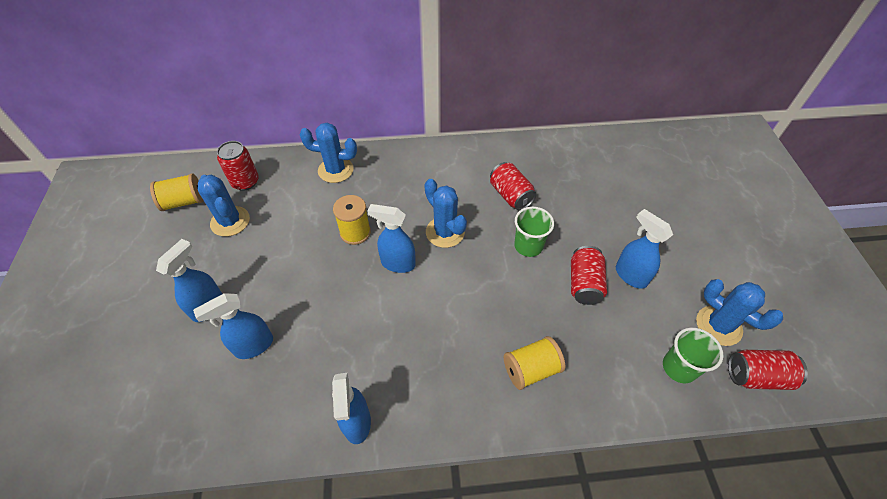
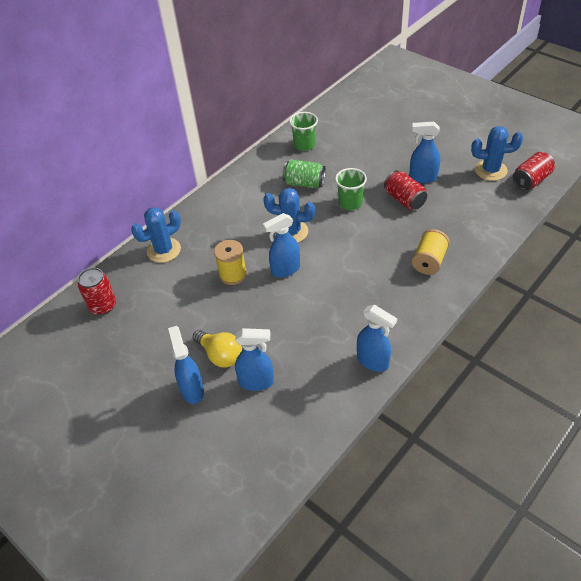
camera: 40 degrees left, 5 degrees down
(184, 202) = (70, 353): yellow spool -> none
(230, 221) = (130, 336): blue cactus -> none
(253, 346) = (256, 382): blue spray bottle -> blue spray bottle turned 105 degrees counterclockwise
(261, 296) = (220, 355): none -> yellow light bulb
(510, 195) = (304, 183): red can -> green can
(679, 367) = (495, 203): green cup -> green cup (304, 145)

